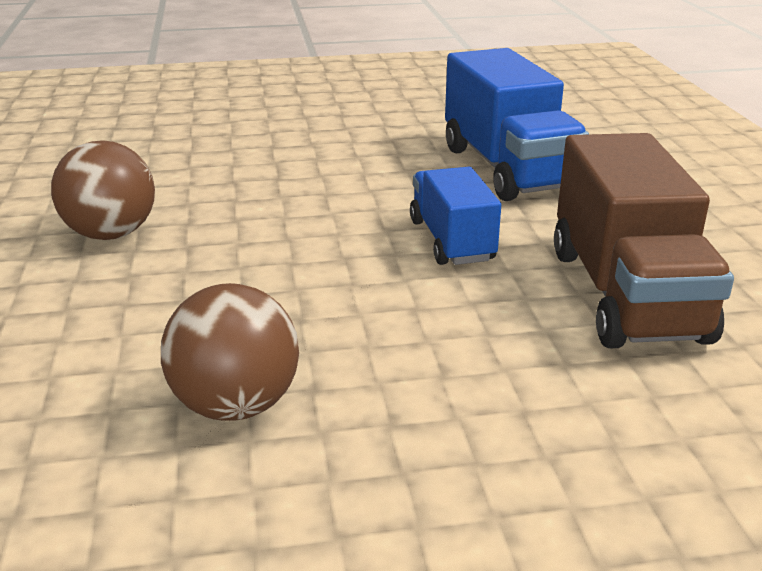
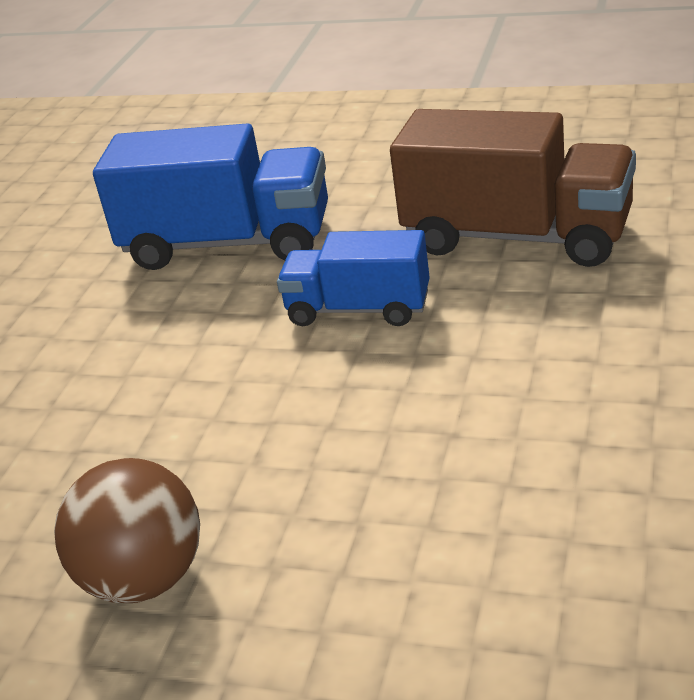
camera: 60 degrees left, 5 degrees up
(236, 405) = (593, 497): brown ball -> none

